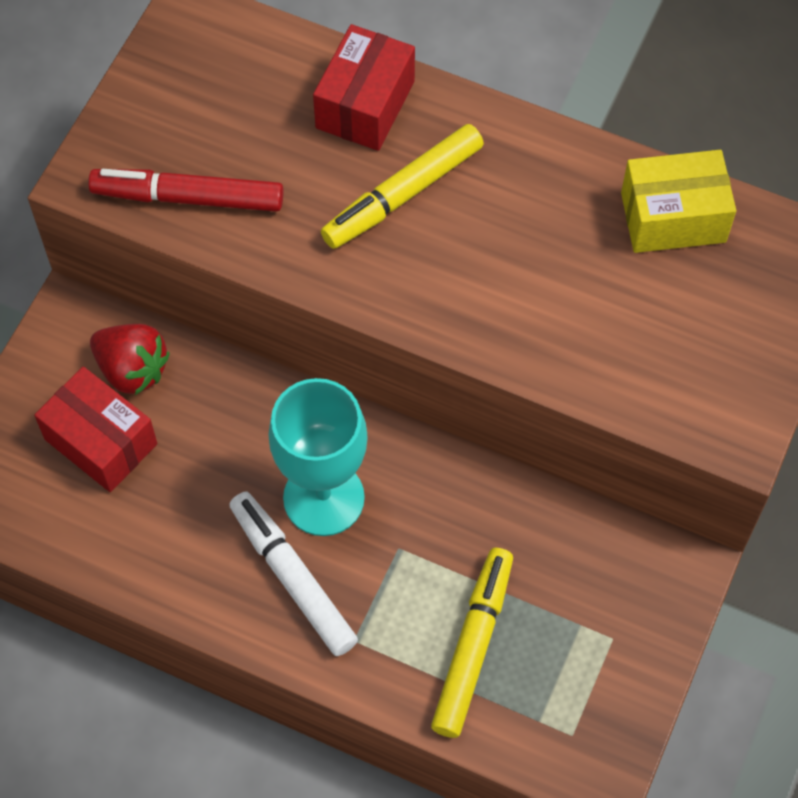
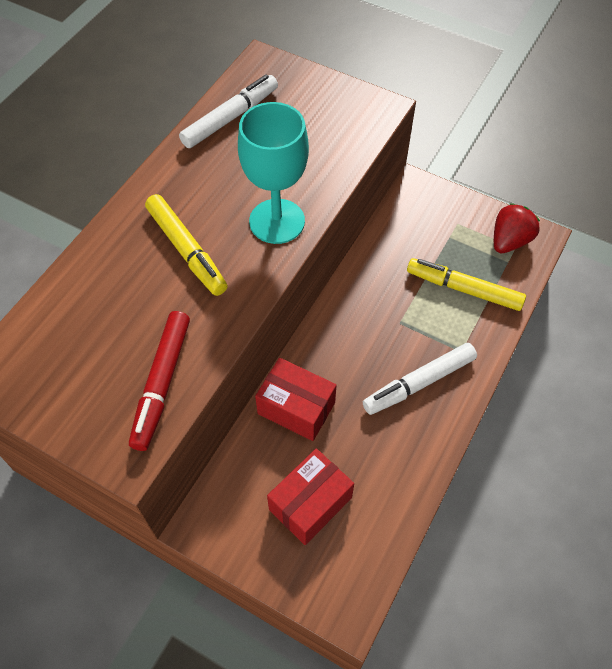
camera: 85 degrees left, 5 degrees down
(132, 369) = (254, 480): red strawberry -> red strawberry (509, 241)
(324, 498) = (363, 362): turquoise goblet -> turquoise goblet (277, 221)
(365, 105) = (107, 266): red box -> red box (296, 408)
(673, 217) = (230, 118): yellow box -> white marker

